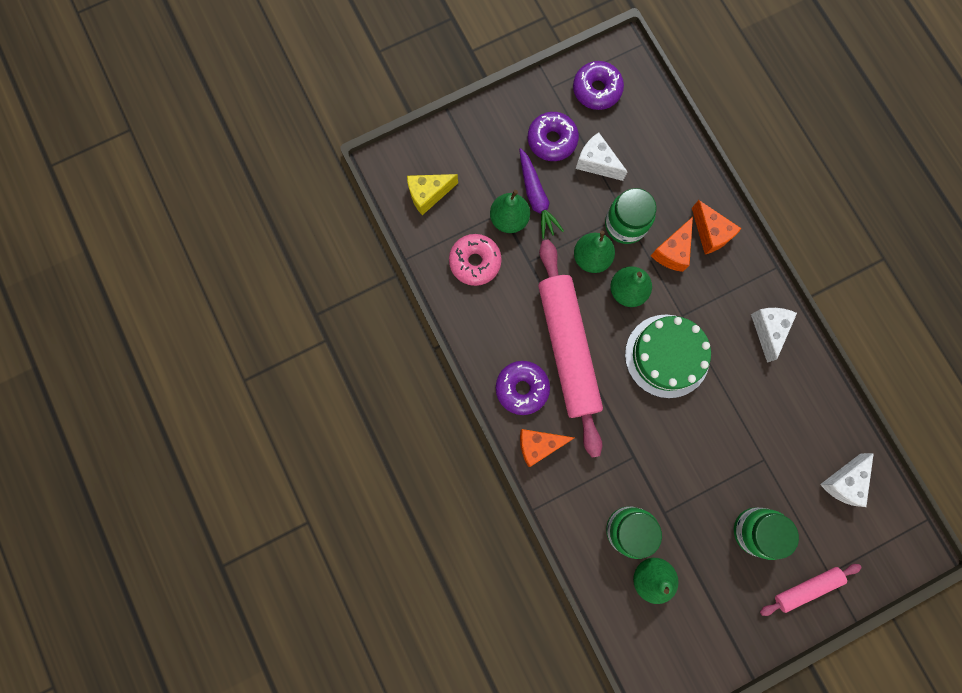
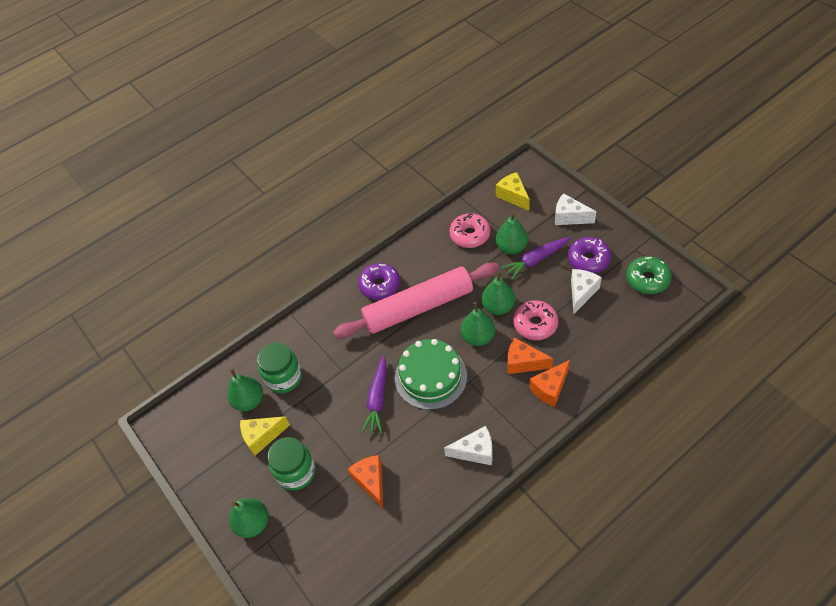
camera: 85 degrees right, 25 degrees down
(539, 445) = (339, 305): orange cheese -> orange cheese (371, 481)
(596, 90) = (647, 279): purple donut -> green donut
(625, 224) = (535, 324): green jar -> pink donut
(682, 422) = (377, 399): none -> purple carrot
(703, 566) = (262, 437): none -> yellow cheese
(806, 588) = (253, 523): pink rolling pin -> green pear
(843, 482) = (350, 541): white cheese -> white cheese (569, 217)

